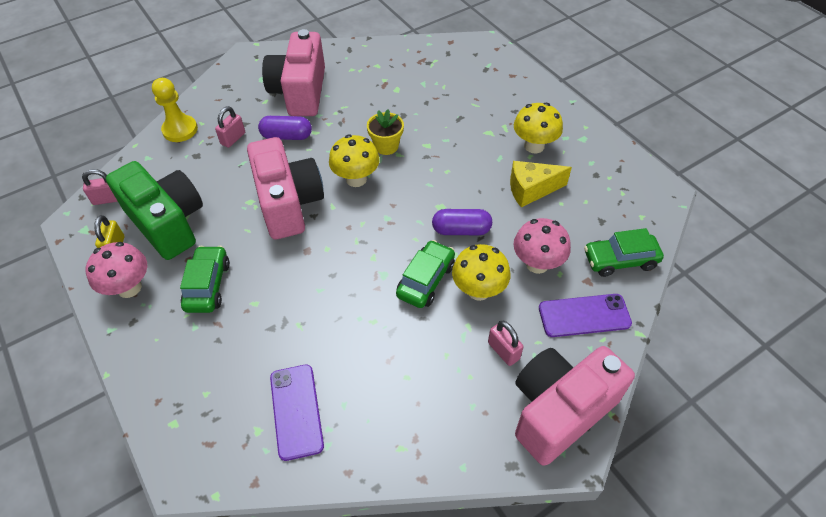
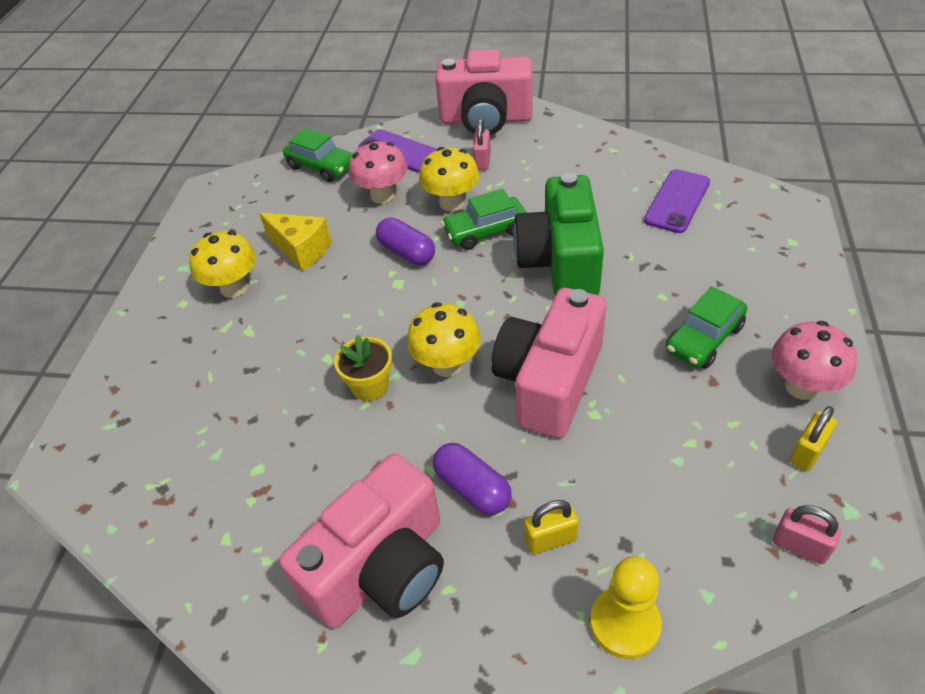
camera: 135 degrees left, 5 degrees down
(167, 222) = (720, 448): green camera -> green camera (560, 262)
(233, 138) = (550, 539): pink padlock -> yellow padlock

